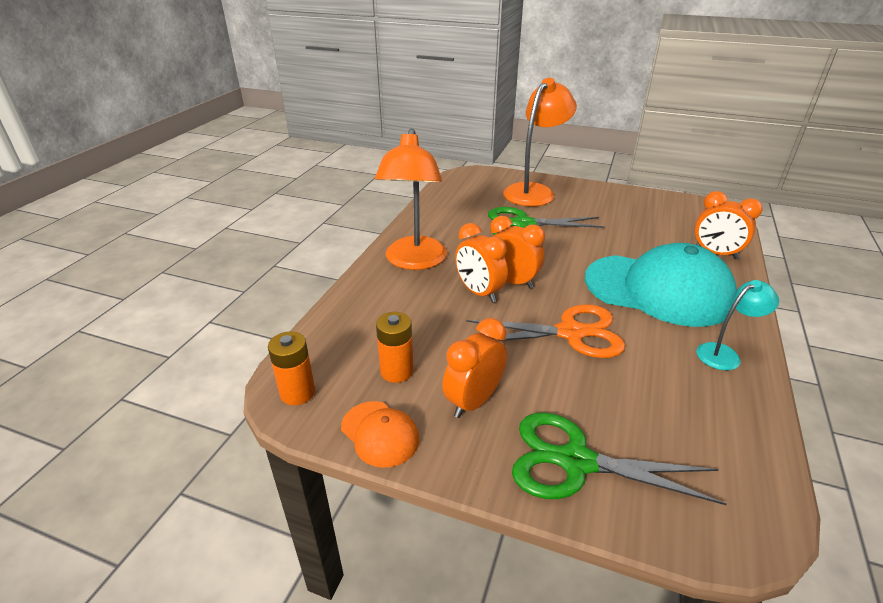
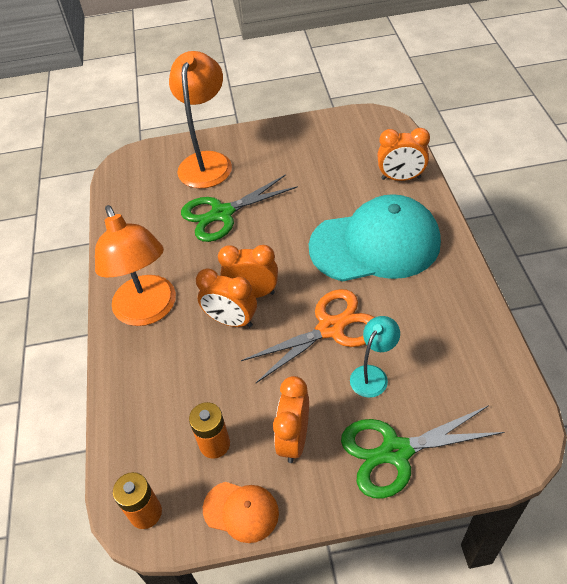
camera: 25 degrees left, 15 degrees up
(724, 354) = (451, 291): turquoise lamp -> turquoise lamp (373, 375)

